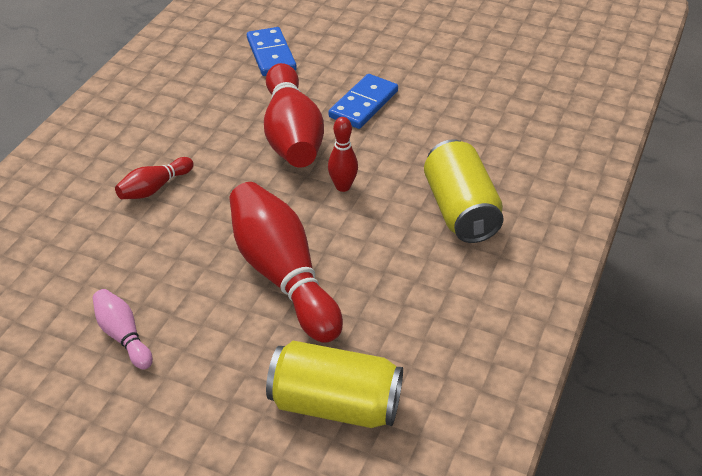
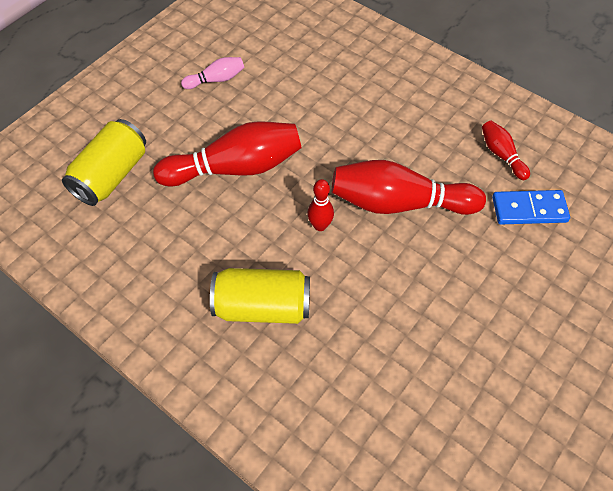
camera: 105 degrees right, 15 degrees up
(154, 188) = (354, 107): red bowling pin -> red bowling pin (501, 155)
(363, 104) = (433, 269): blue domino -> none

